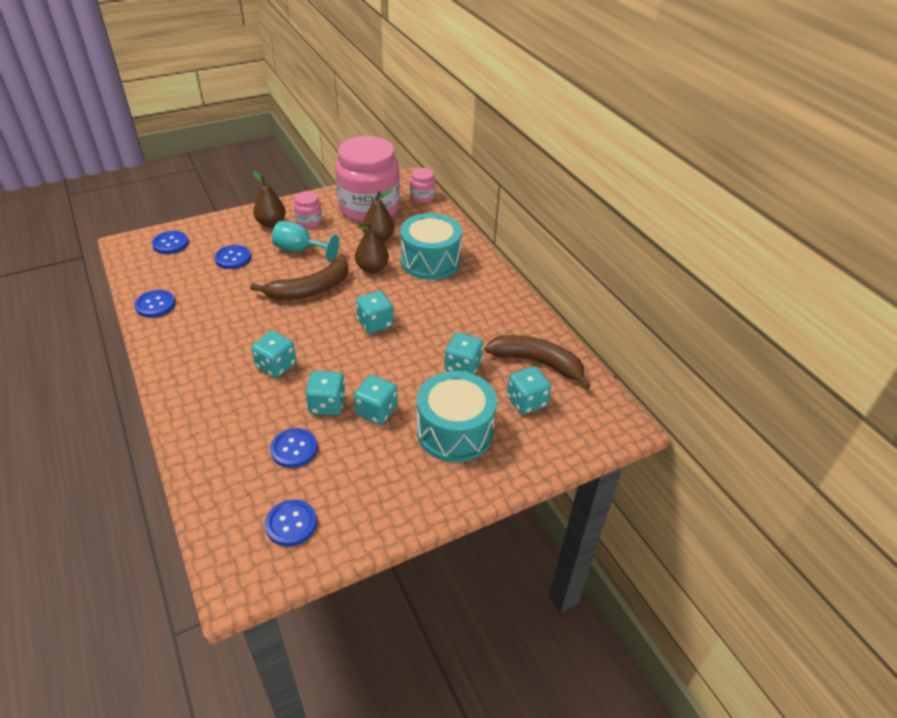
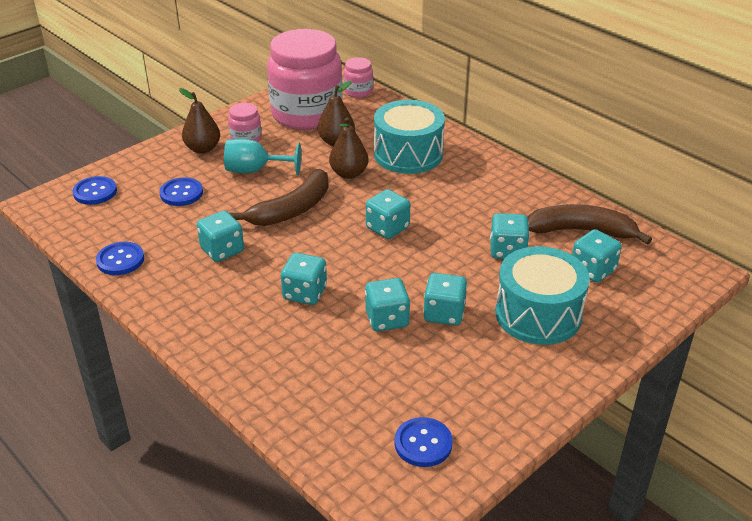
camera: 15 degrees left, 5 degrees down
(235, 314) = (222, 250): none -> turquoise dice
(294, 449) = (379, 371): blue button -> none

